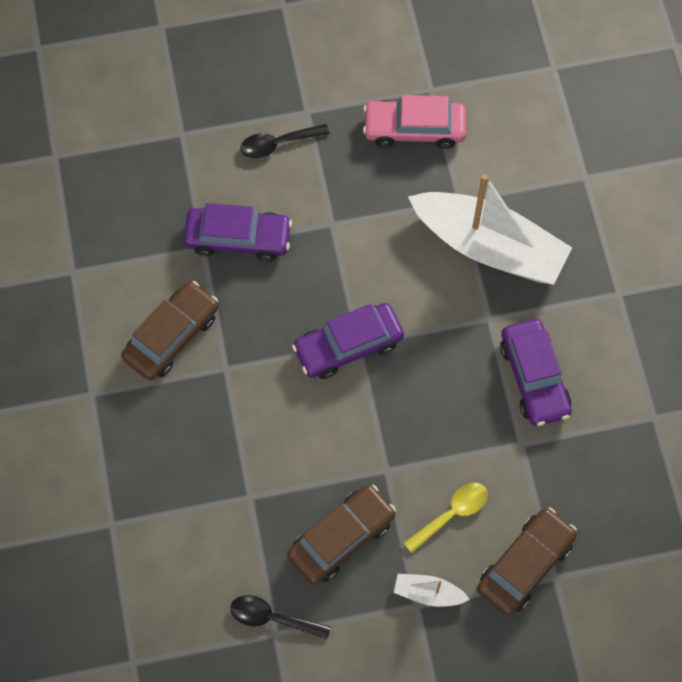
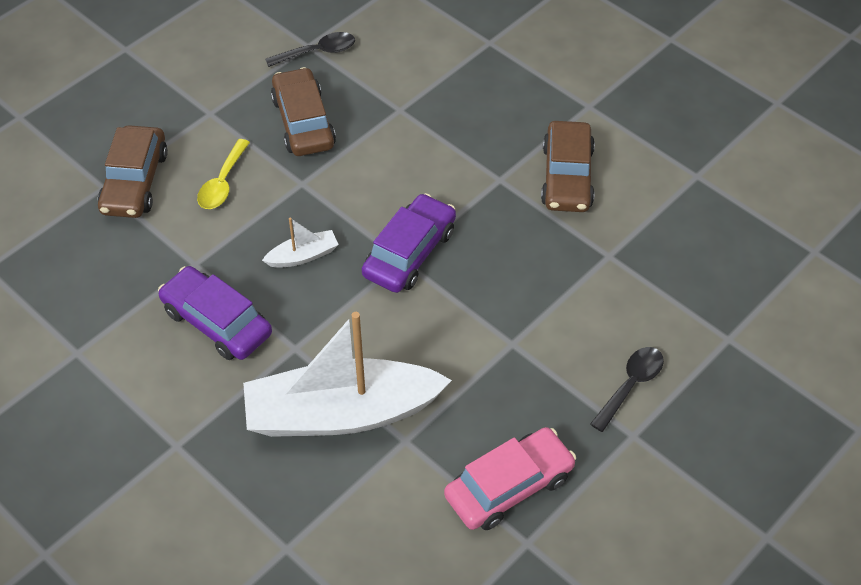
camera: 145 degrees right, 15 degrees down
(238, 238) = (585, 280): purple car -> none
(341, 538) = (303, 122): brown car -> brown car turned 150 degrees clockwise
(428, 593) = (205, 125): white boat -> white boat (303, 256)

